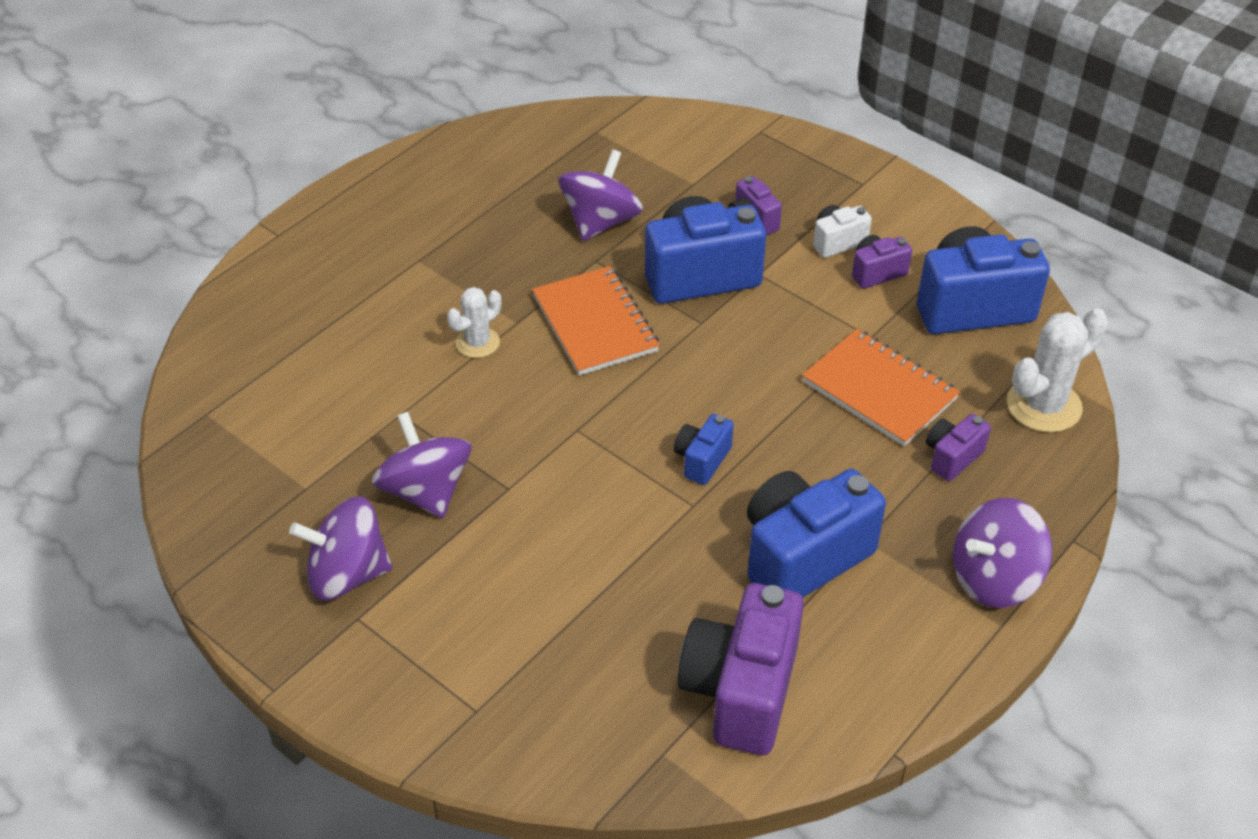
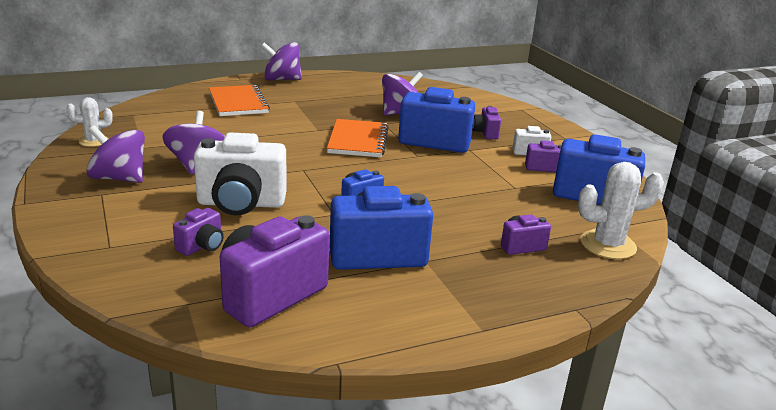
camera: 25 degrees right, 20 degrees down
(478, 343) = (289, 130): white cactus -> white cactus (93, 141)
(561, 544) = (241, 204): none -> white camera
(589, 651) = (202, 246): none -> purple camera
(879, 390) = (499, 207): orange notebook -> orange notebook (238, 103)
(994, 578) = (498, 306): purple spinning top -> purple spinning top (281, 79)

